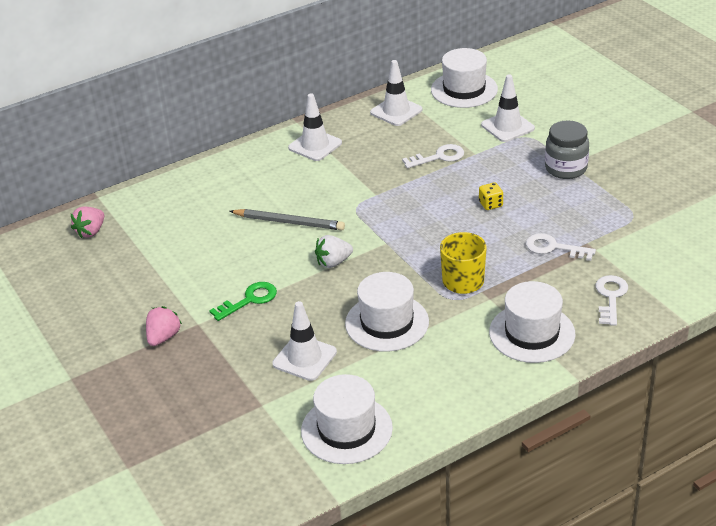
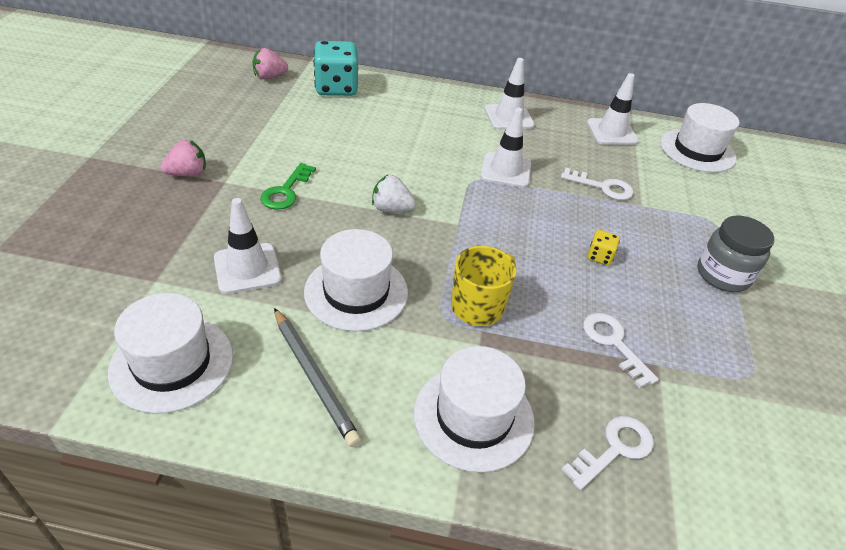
camera: 35 degrees right, 5 degrees up
(158, 206) = (336, 88): none -> turquoise dice
(249, 300) = (286, 191): green key -> green key turned 105 degrees clockwise
(289, 222) = (405, 156): grey pencil -> grey pencil (314, 377)
(507, 127) = (703, 202): white traffic cone -> white traffic cone (505, 170)

